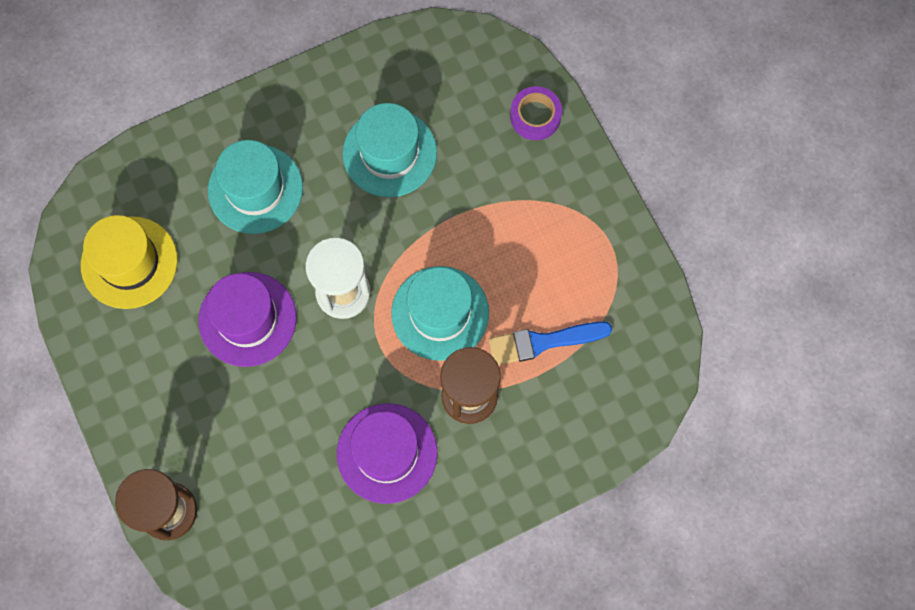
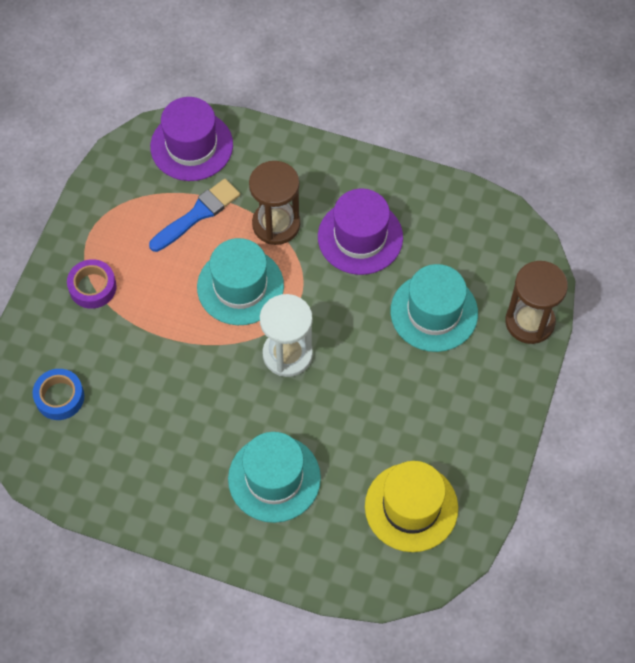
camera: 135 degrees left, 10 degrees down
(247, 319) = (367, 394): purple hat -> purple hat (191, 146)
(389, 153) = (158, 417): turquoise hat -> turquoise hat (434, 312)
(479, 100) = (59, 397): none -> blue tape
(535, 116) = (38, 351): purple tape -> purple tape (92, 287)
(543, 342) = (198, 214): blue brush -> blue brush turned 75 degrees counterclockwise

